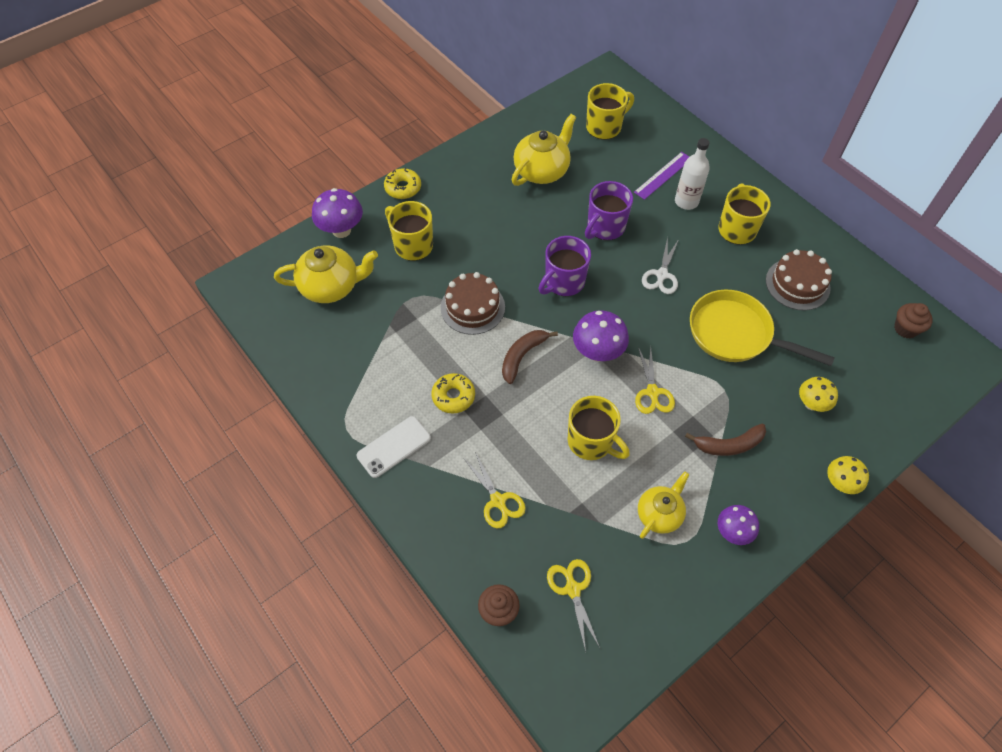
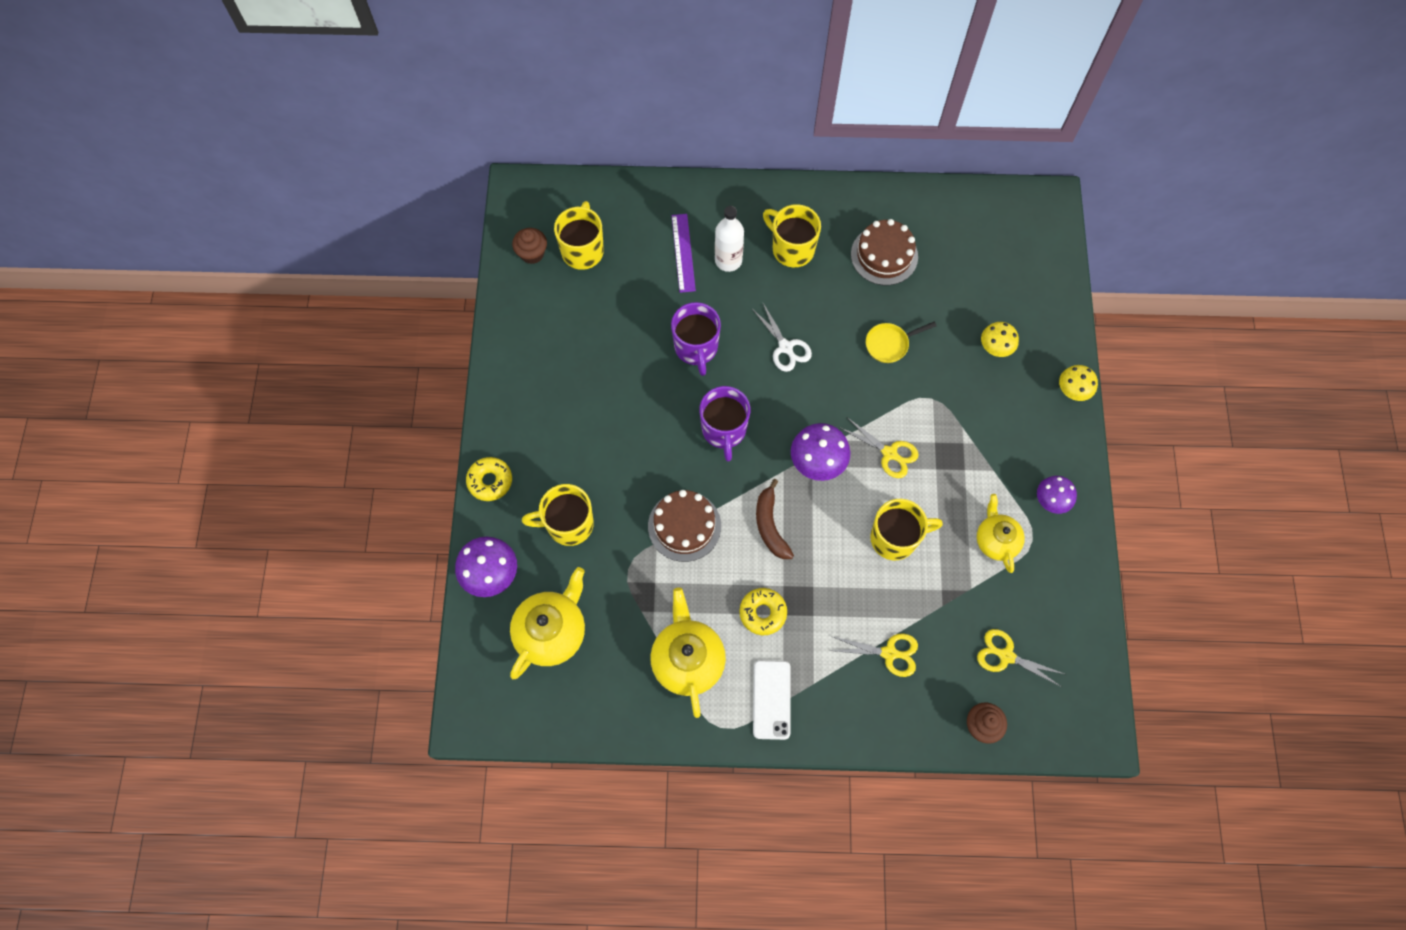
camera: 50 degrees left, 10 degrees up
(542, 170) = (584, 345): yellow teapot -> yellow teapot (687, 659)
(729, 445) = (980, 439): brown banana -> none
(735, 334) = (889, 344): yellow pan -> yellow pan, size x0.50
(905, 328) = (988, 220): brown cupcake -> brown cupcake (532, 253)

